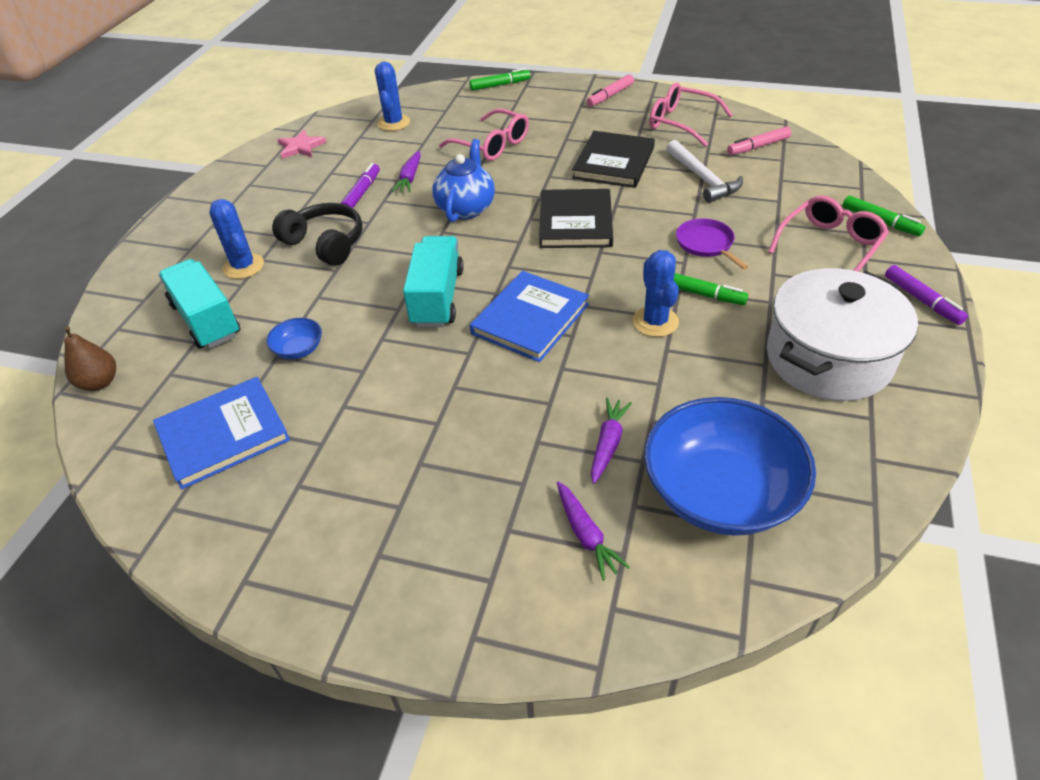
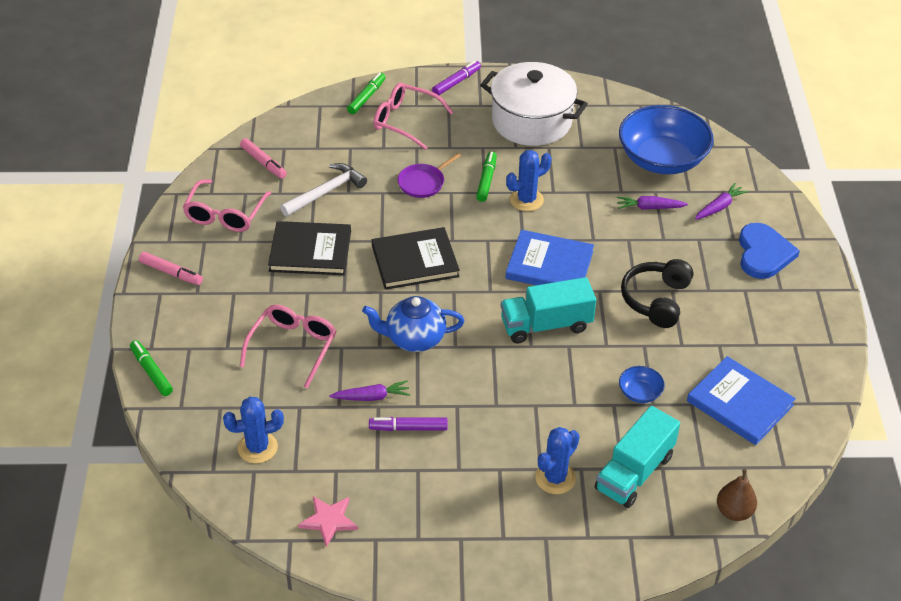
camera: 110 degrees left, 0 degrees up
(325, 243) = (500, 427): black headphones -> black headphones (656, 300)
(461, 560) = (763, 253): none -> blue heart

